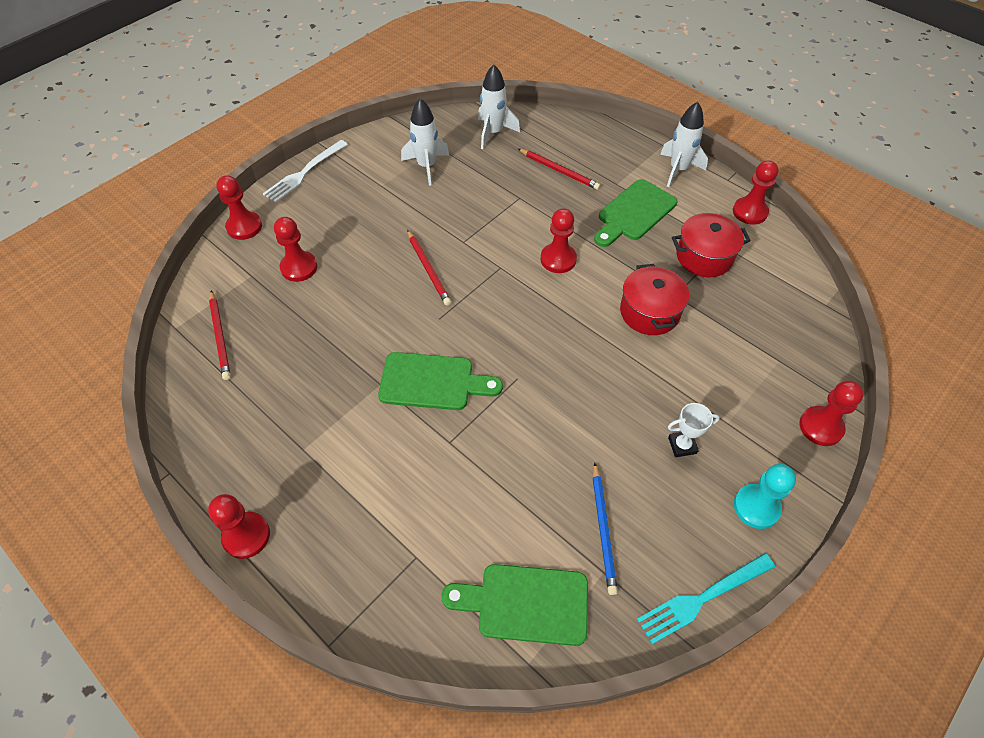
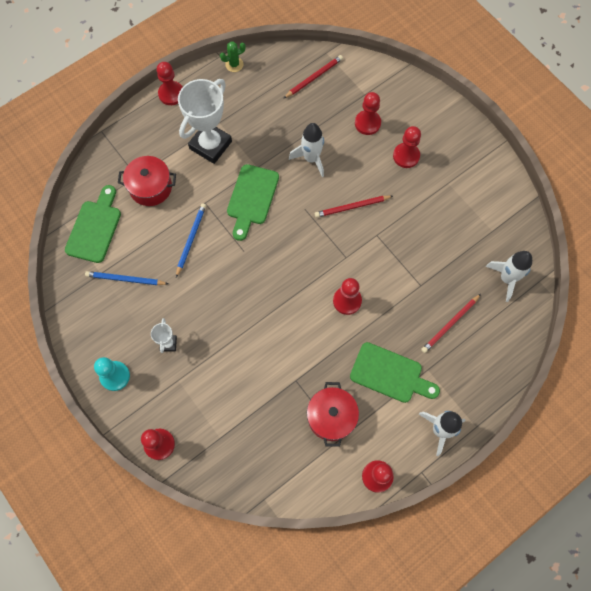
camera: 100 degrees right, 15 degrees up
(189, 447) = (234, 64): none -> green cactus
(220, 336) = (314, 77): red pencil -> red pencil turned 150 degrees clockwise
(244, 227) = (414, 89): red pawn -> red pawn (406, 156)
(303, 173) = (468, 128): white fork -> none
(346, 453) = (210, 145): none -> white trophy
(426, 166) = (467, 219): white rocket -> white rocket (311, 159)
(514, 449) = (191, 239): none -> blue pencil
(634, 213) = (390, 374): green cutting board -> green cutting board turned 150 degrees clockwise
(649, 312) = (283, 355): red pot -> red pot (150, 187)
(701, 599) = (70, 323): turquoise fork -> none

